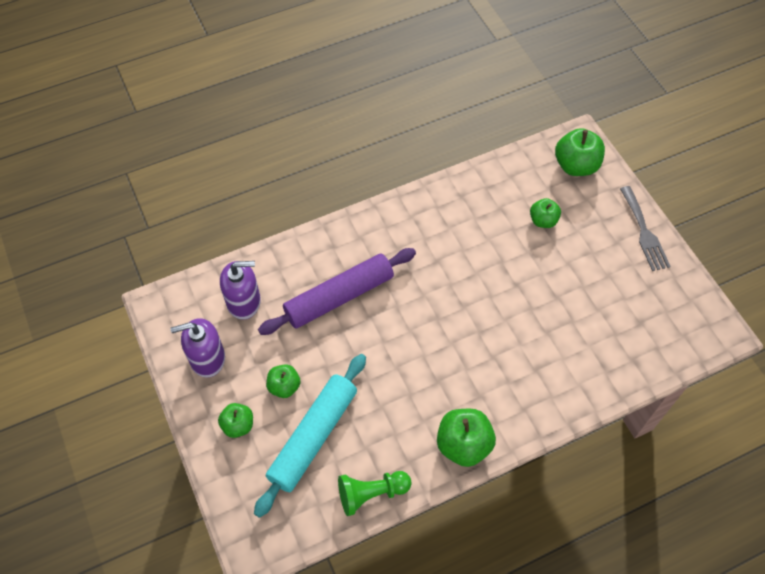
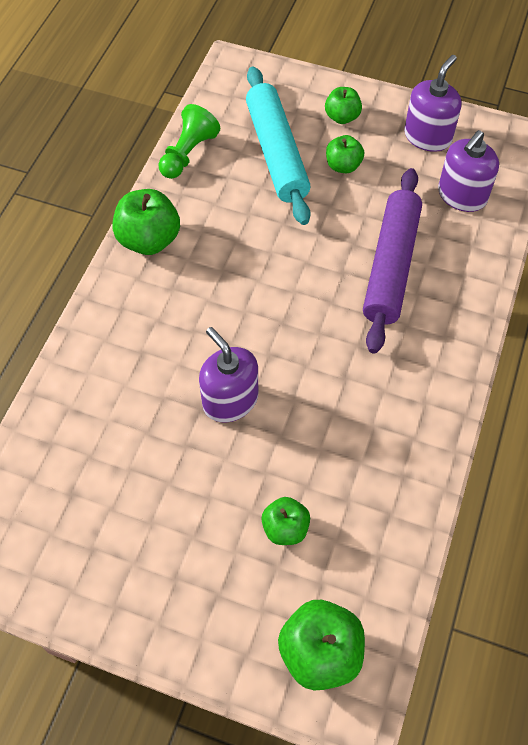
camera: 135 degrees right, 0 degrees up
(511, 300) = (230, 400): none -> purple soap dispenser
(644, 232) = (154, 625): grey fork -> none

